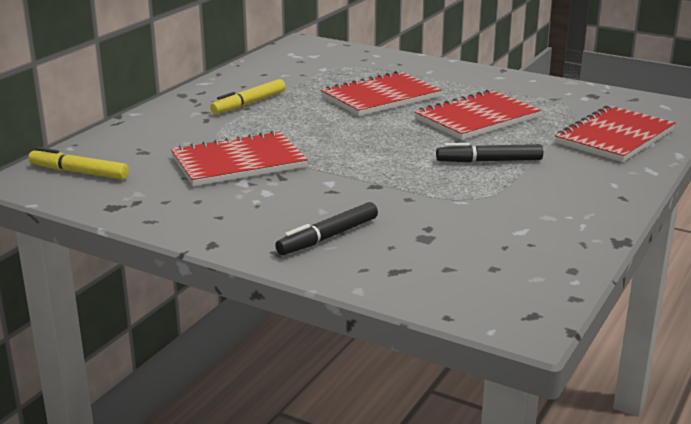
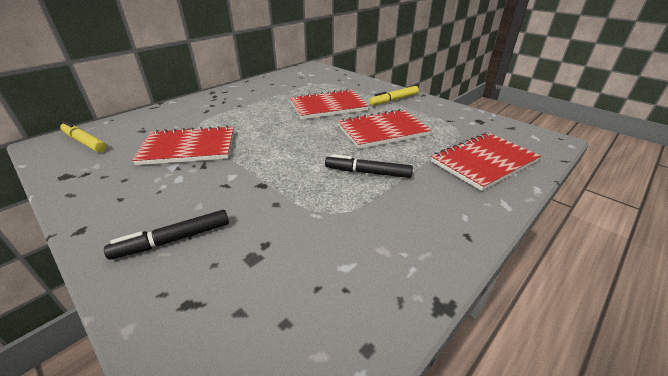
camera: 15 degrees right, 10 degrees up
(249, 103) = (243, 102): yellow marker -> yellow marker (394, 100)

